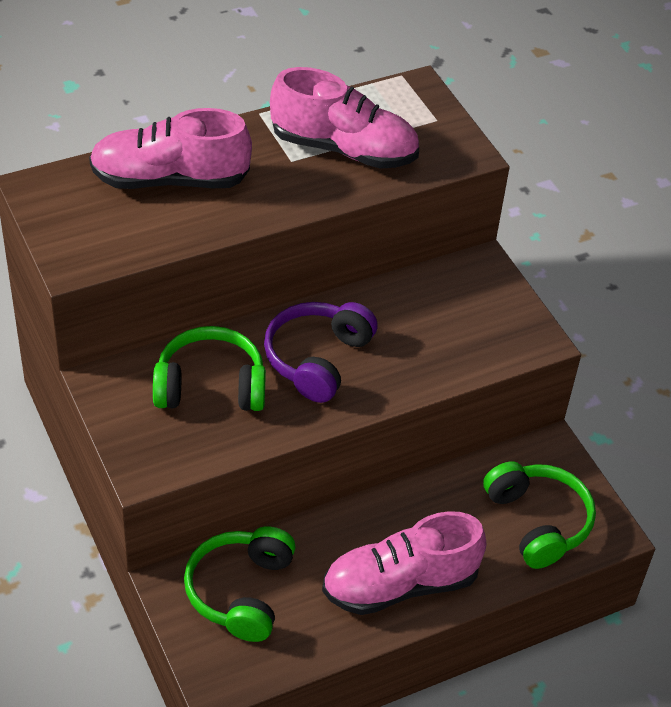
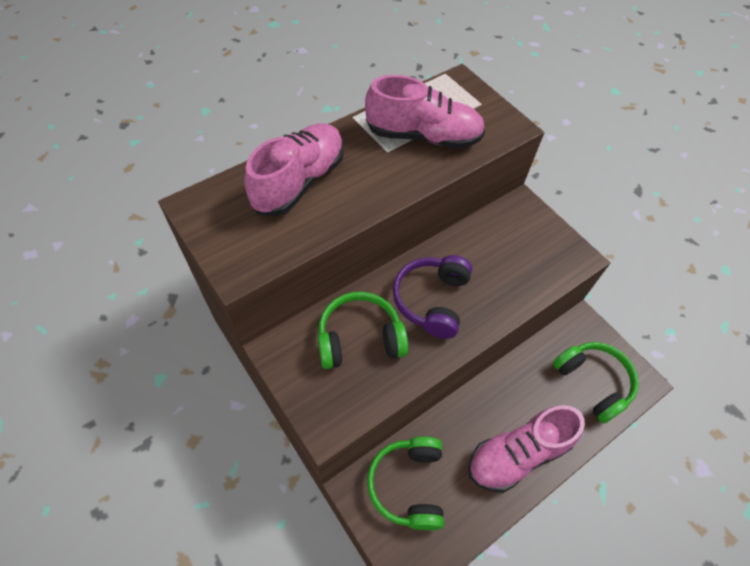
camera: 10 degrees left, 10 degrees up
(170, 180) = (299, 181): pink shoe -> pink shoe turned 135 degrees clockwise

